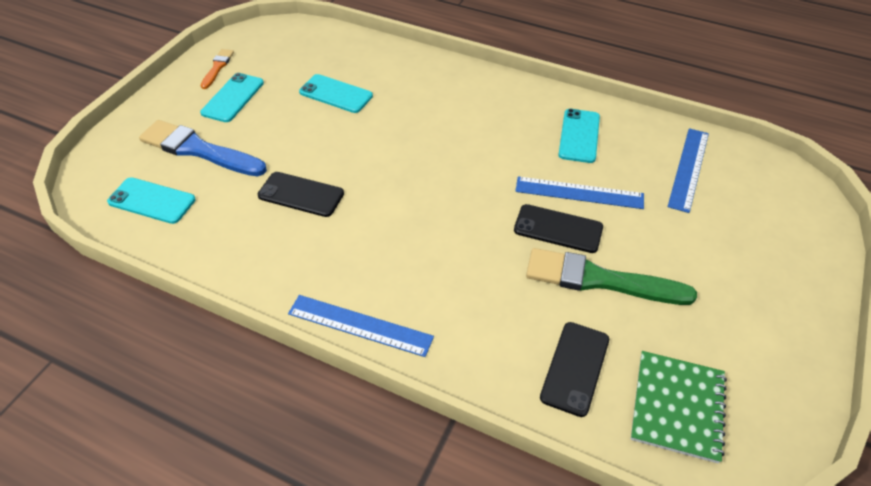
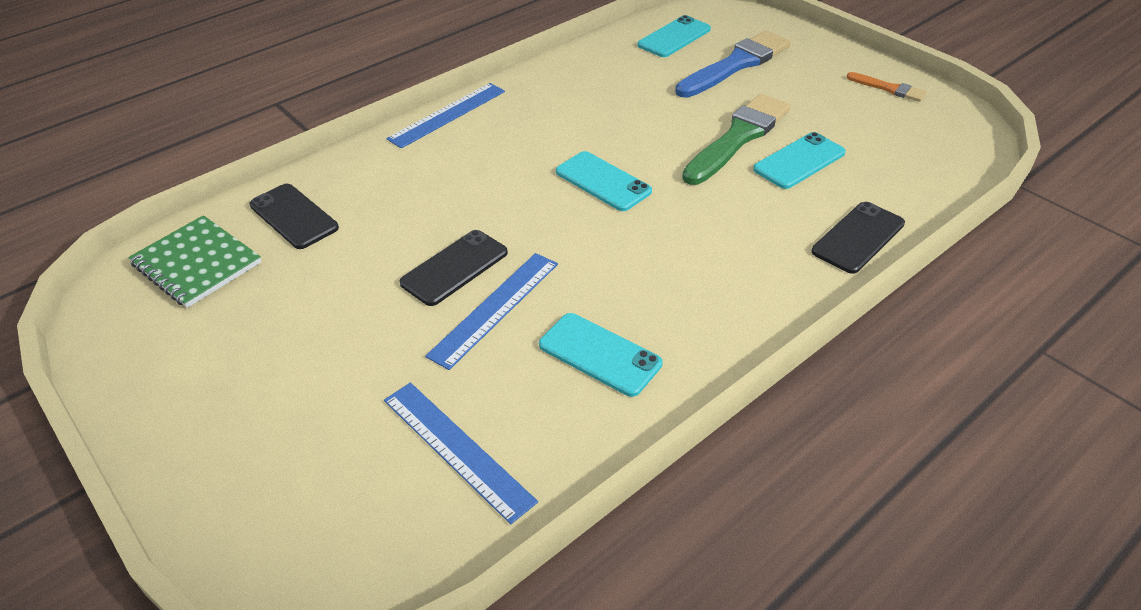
camera: 115 degrees right, 5 degrees down
(233, 98) = (821, 92): turquoise phone -> turquoise phone (603, 181)
(301, 194) = (631, 111): black phone -> black phone (858, 238)
(599, 280) = (364, 272): green brush -> green brush (738, 137)

